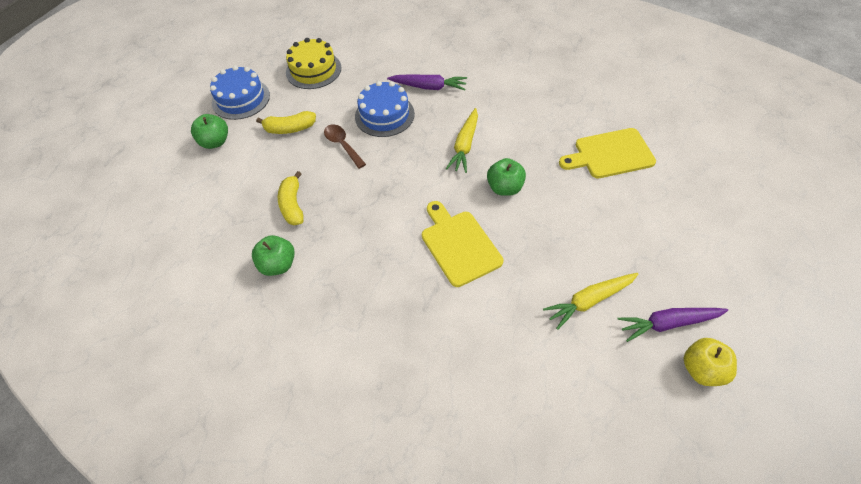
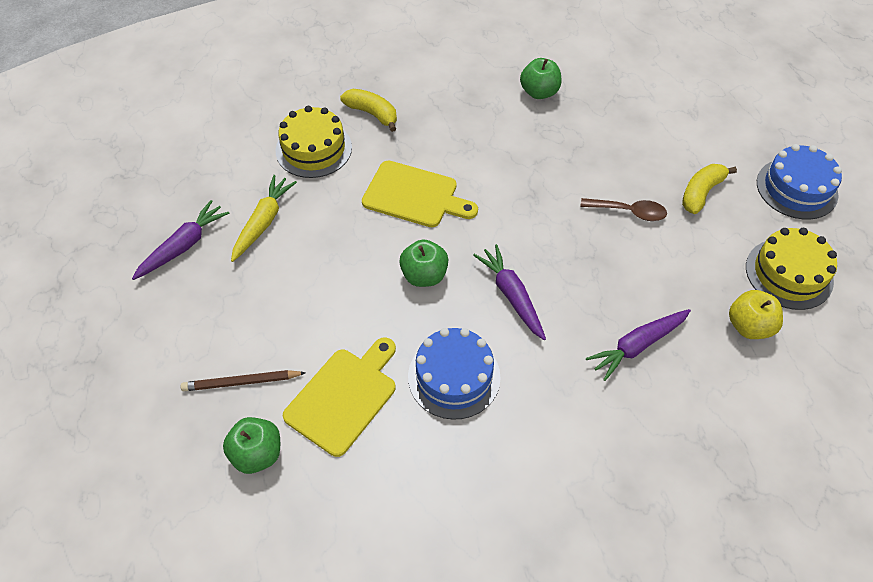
camera: 135 degrees right, 0 degrees up
(215, 142) = (741, 136): green apple -> green apple (257, 454)
(293, 205) = (592, 135): yellow banana -> yellow banana (372, 114)
(384, 115) = (635, 273): blue cake -> blue cake (454, 376)
(465, 146) = (511, 295): yellow carrot -> purple carrot
(500, 344) = (313, 149): none -> yellow cake
(670, 197) = (241, 382): none -> brown pencil
(702, 370) = (139, 227): yellow apple -> yellow apple (749, 326)

